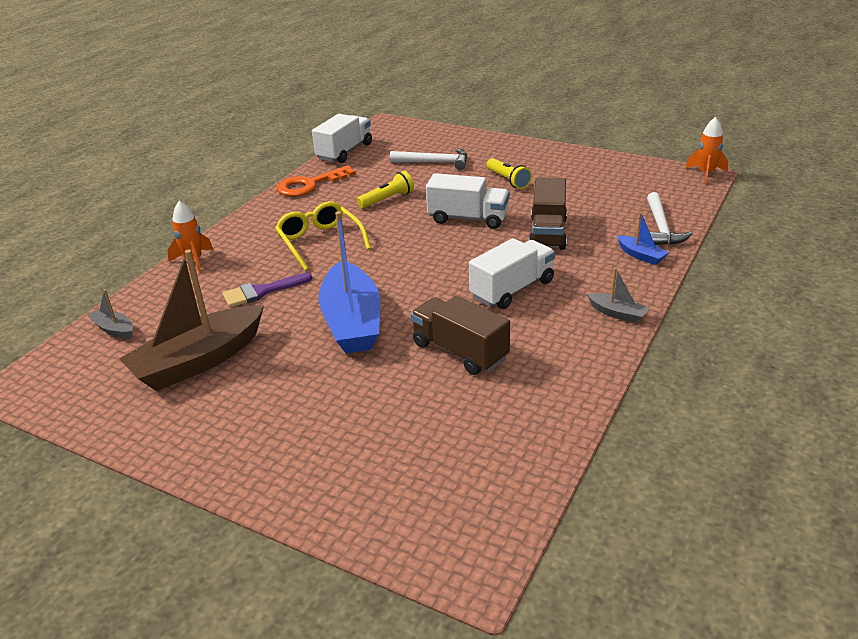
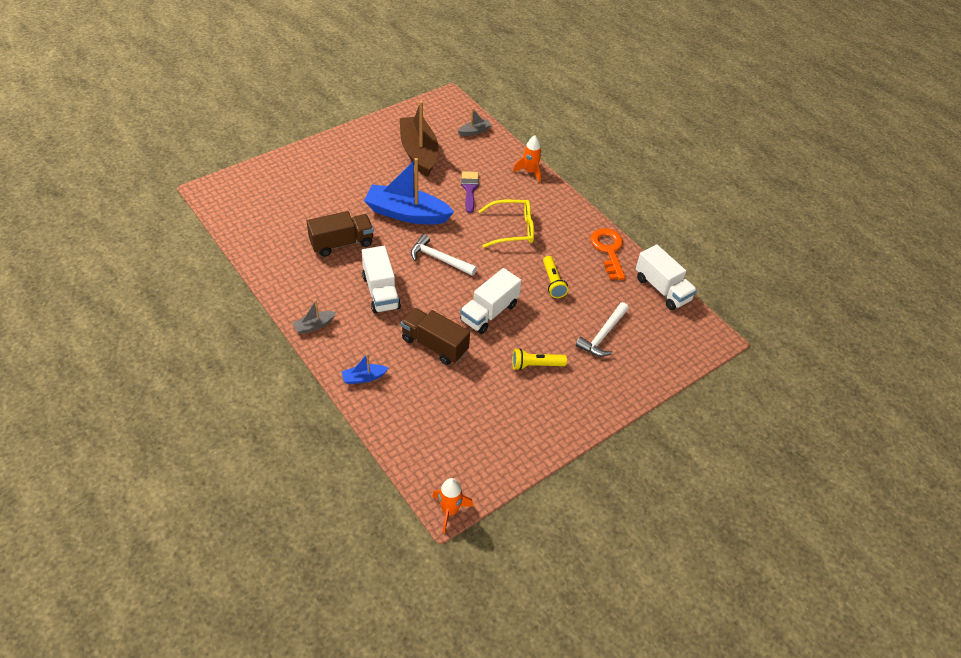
camera: 110 degrees right, 15 degrees up
(661, 228) = (389, 414): white hammer -> white hammer (439, 259)

